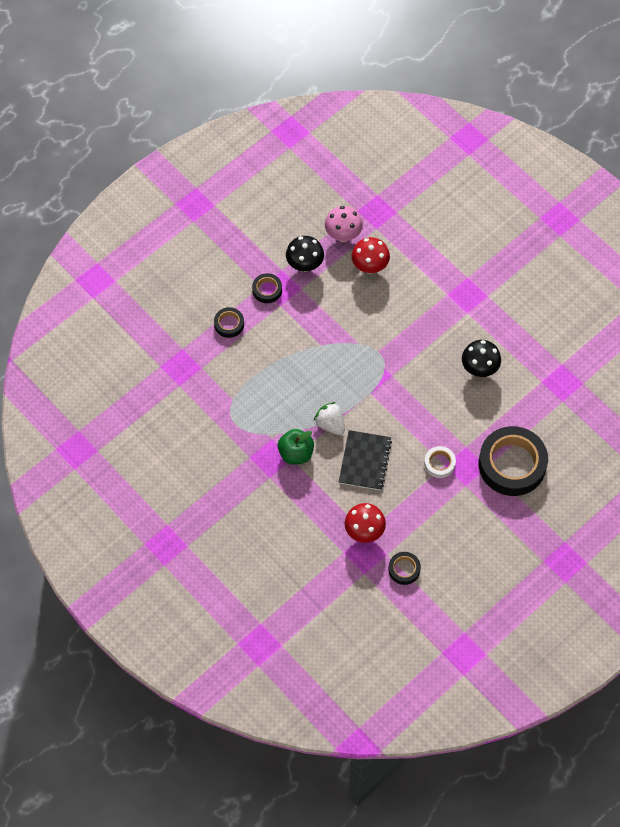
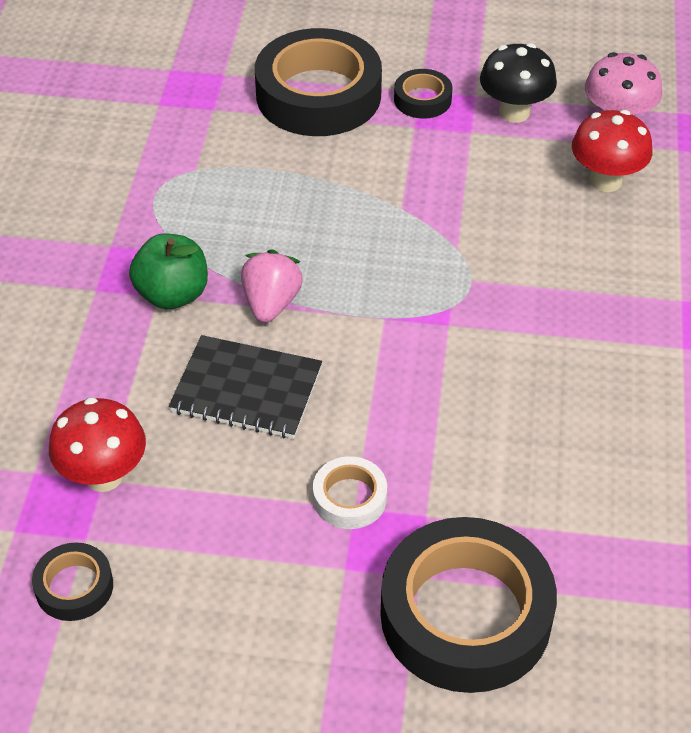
camera: 50 degrees right, 15 degrees down
(229, 324) = (318, 95): black tape -> black tape, size x2.18
(330, 424) = (271, 303): white strawberry -> pink strawberry
(365, 461) = (246, 390): black notebook -> black notebook turned 45 degrees clockwise
(479, 368) = (601, 433): black mushroom -> none

